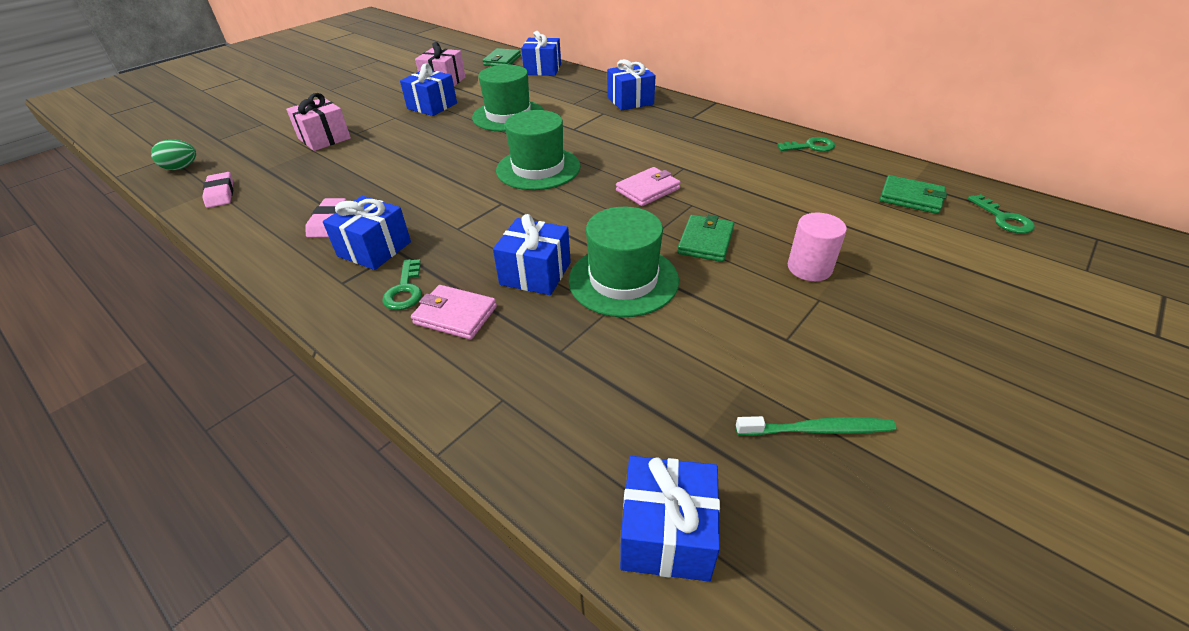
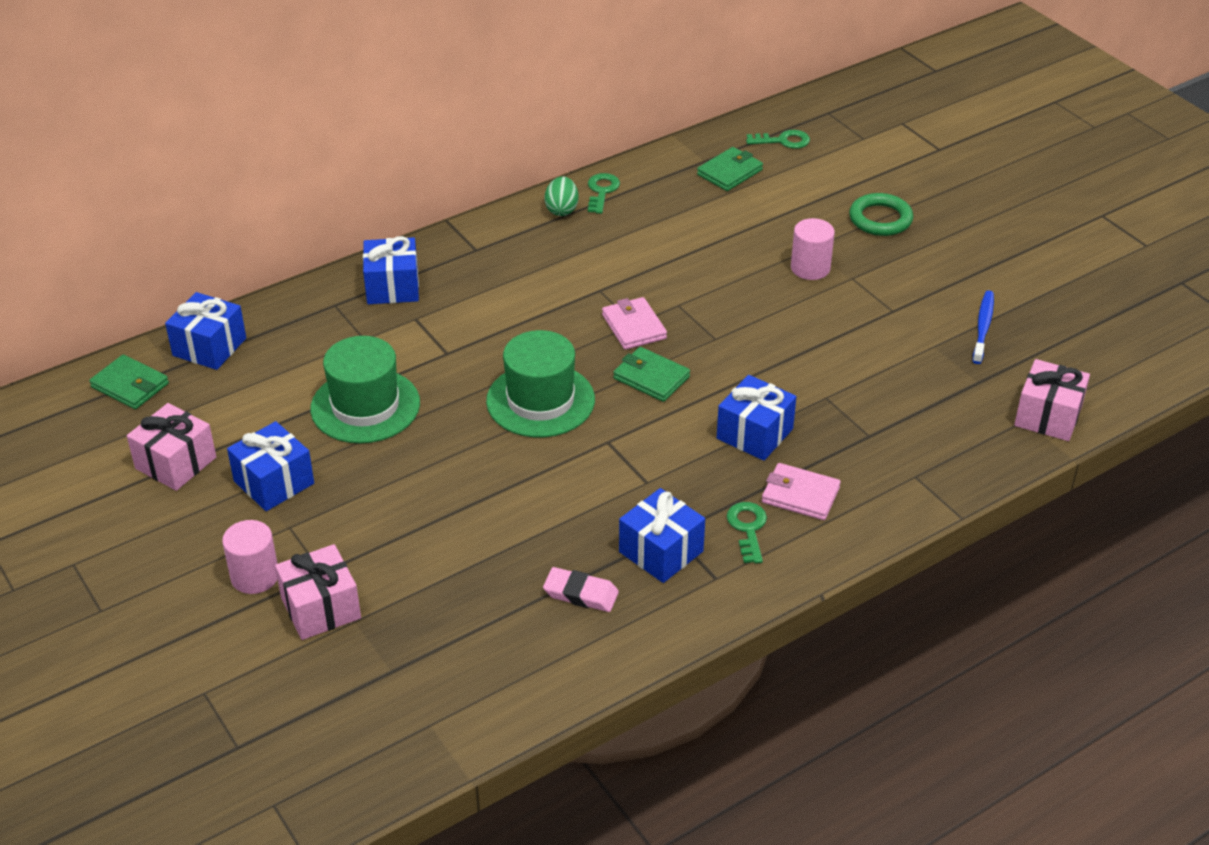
camera: 75 degrees left, 0 degrees up
(181, 168) = (329, 778): green egg -> green egg (562, 210)
(220, 193) = (447, 714): pink eraser -> none
(353, 117) = (255, 576): none -> pink cylinder
(405, 290) = (748, 528): green key -> green key turned 105 degrees counterclockwise
(455, 315) = (800, 495): pink wallet -> pink wallet turned 75 degrees clockwise
(623, 280) = (786, 379): green hat -> none
(666, 533) = (1048, 416): blue gift -> pink gift
(705, 241) = (746, 314): green wallet -> green wallet (651, 378)
(818, 429) = (983, 327): green toothbrush -> blue toothbrush
(948, 305) = (880, 219): none -> green ring

